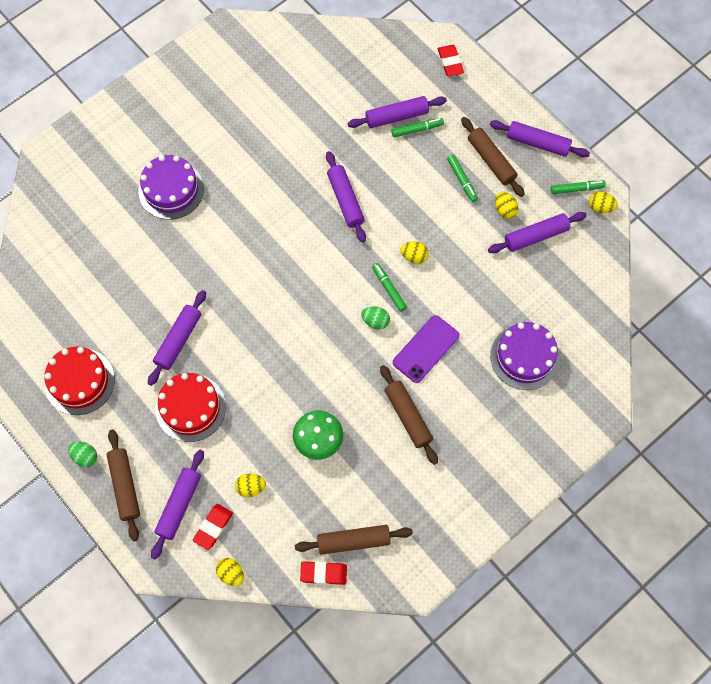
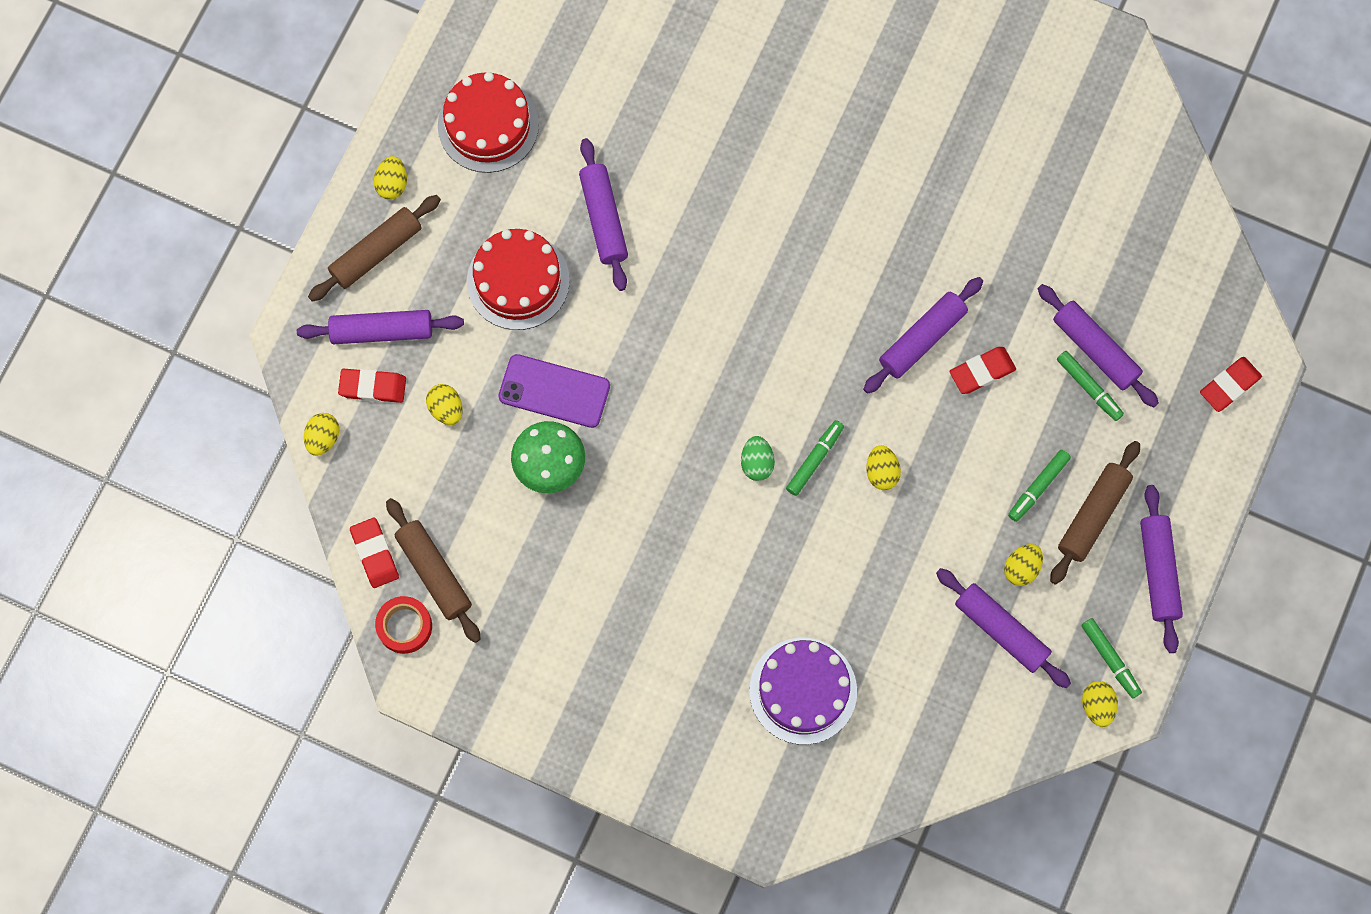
camera: 65 degrees right, 5 degrees up
(85, 456) = (392, 184): green egg -> yellow egg
(171, 190) = (818, 100): purple cake -> none
(178, 340) = (604, 219): purple rolling pin -> purple rolling pin turned 75 degrees clockwise
(379, 575) = (404, 626): none -> red tape
(380, 178) = (982, 372): none -> red eraser
(408, 416) = (638, 568): brown rolling pin -> none
(425, 349) = (749, 549): purple phone -> purple phone (554, 391)

